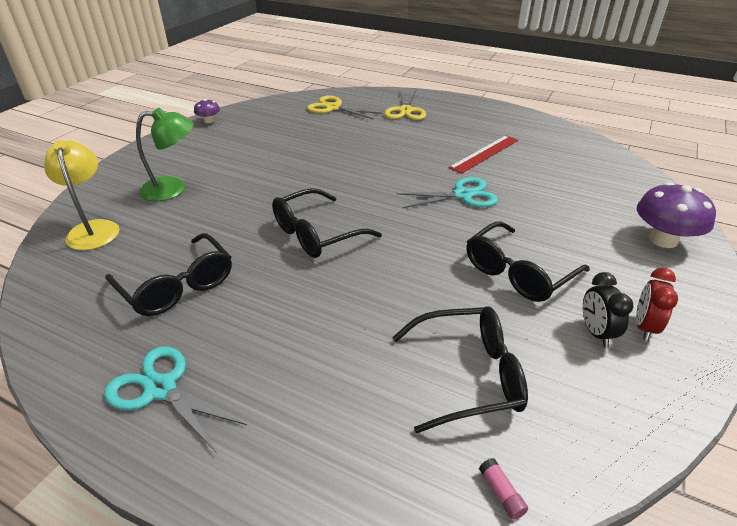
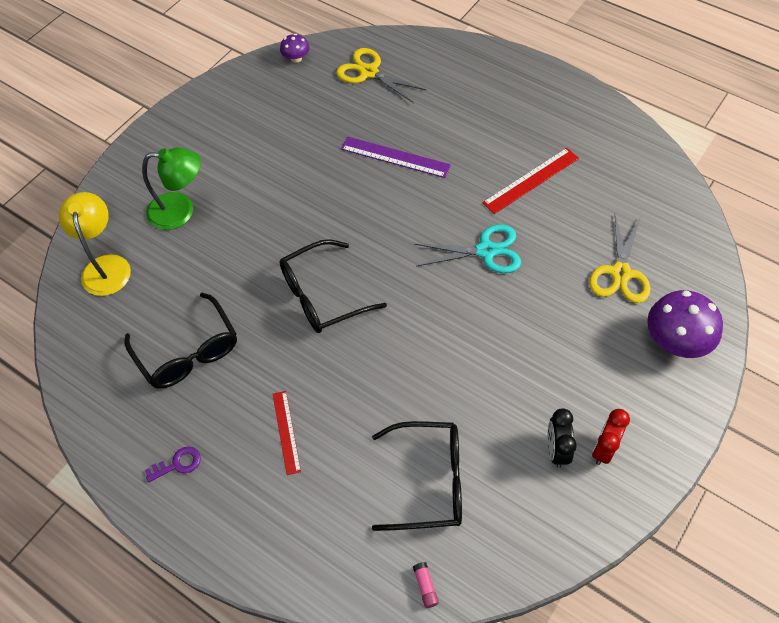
camera: 10 degrees right, 20 degrees up
(161, 389) = (178, 464): turquoise scissors -> purple key
(209, 121) = (218, 88): purple mushroom -> purple mushroom (296, 58)
(292, 345) = (286, 432): none -> red ruler
(365, 148) = (395, 157): none -> purple ruler
(405, 111) = (457, 85): yellow scissors -> yellow scissors (620, 273)
(517, 273) = (509, 370): black glasses -> none

